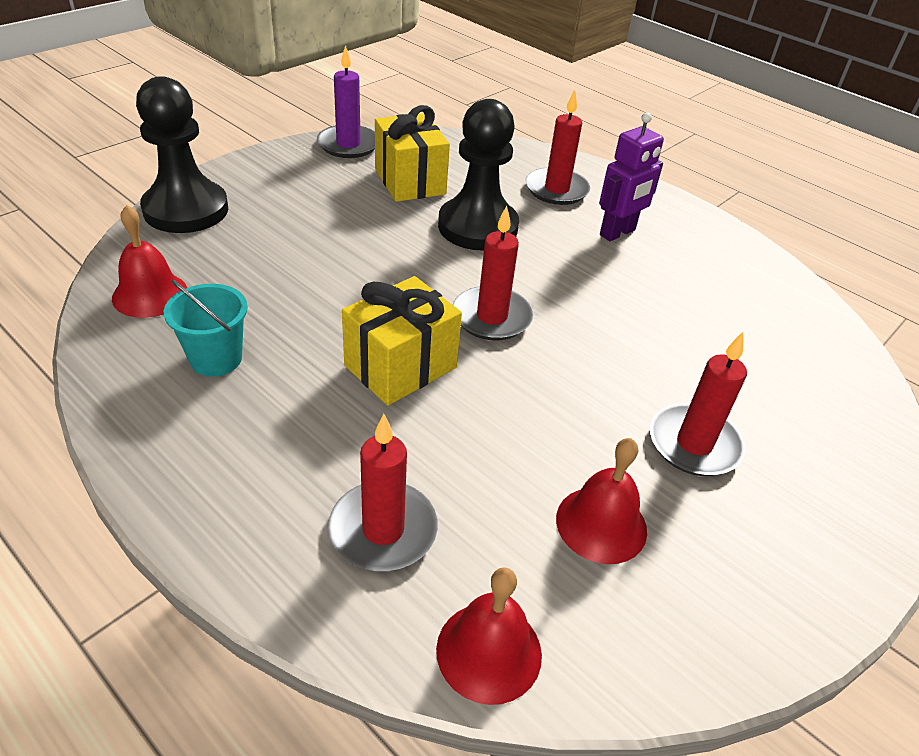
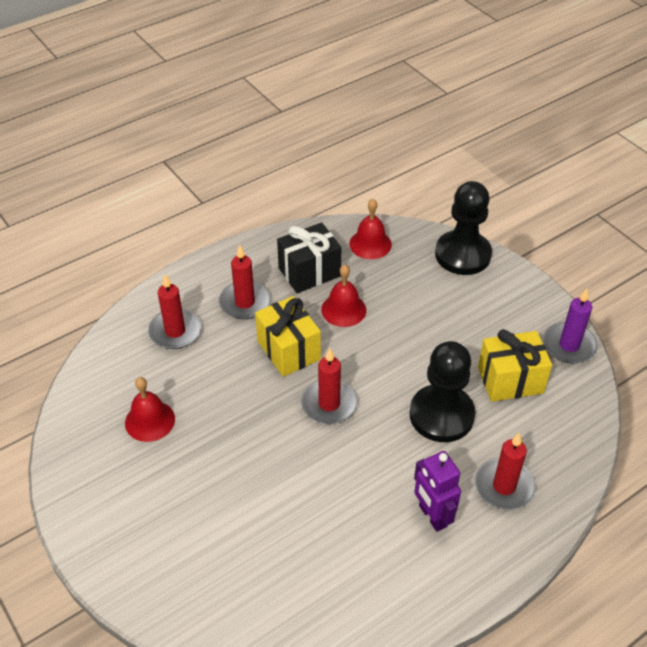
camera: 105 degrees right, 5 degrees up
(216, 359) = (309, 272): turquoise bucket -> black gift
(489, 651) = (100, 361): red bell -> red bell (343, 309)
(694, 444) = (191, 486): red candle -> red candle (245, 302)

